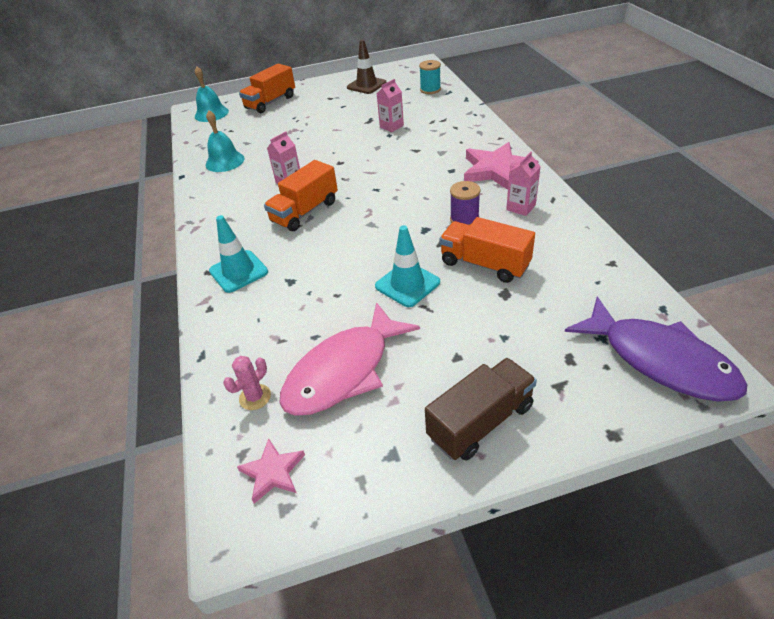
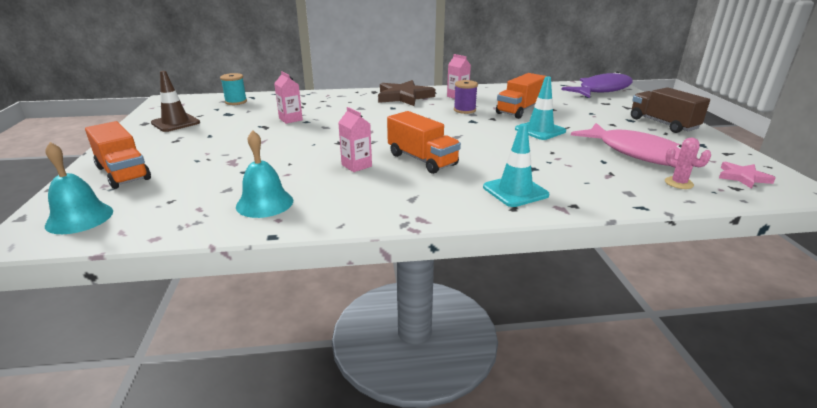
camera: 85 degrees left, 15 degrees down
(496, 170) = (404, 97): pink star -> brown star

